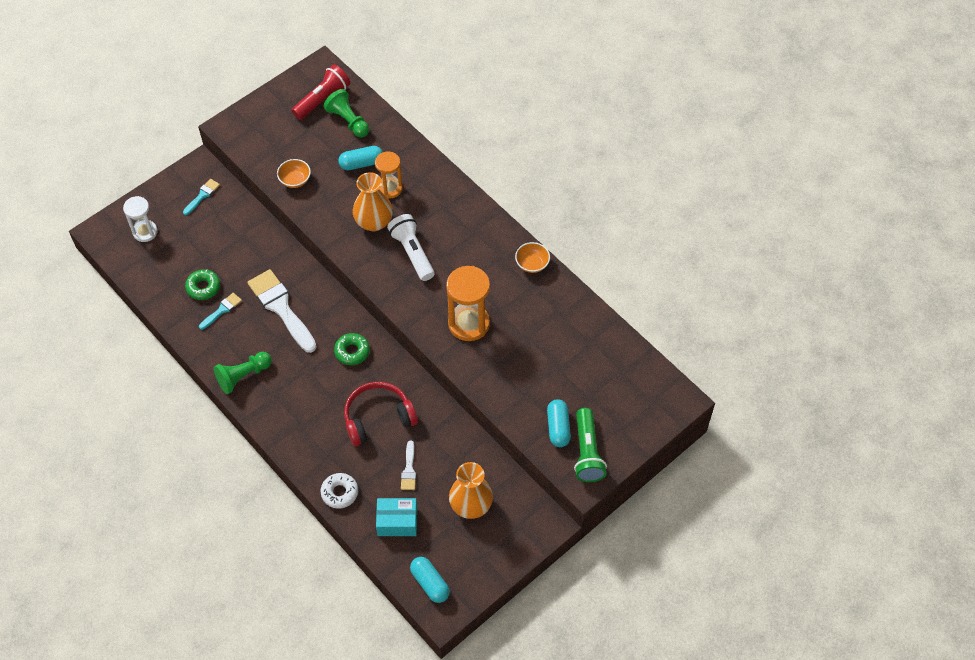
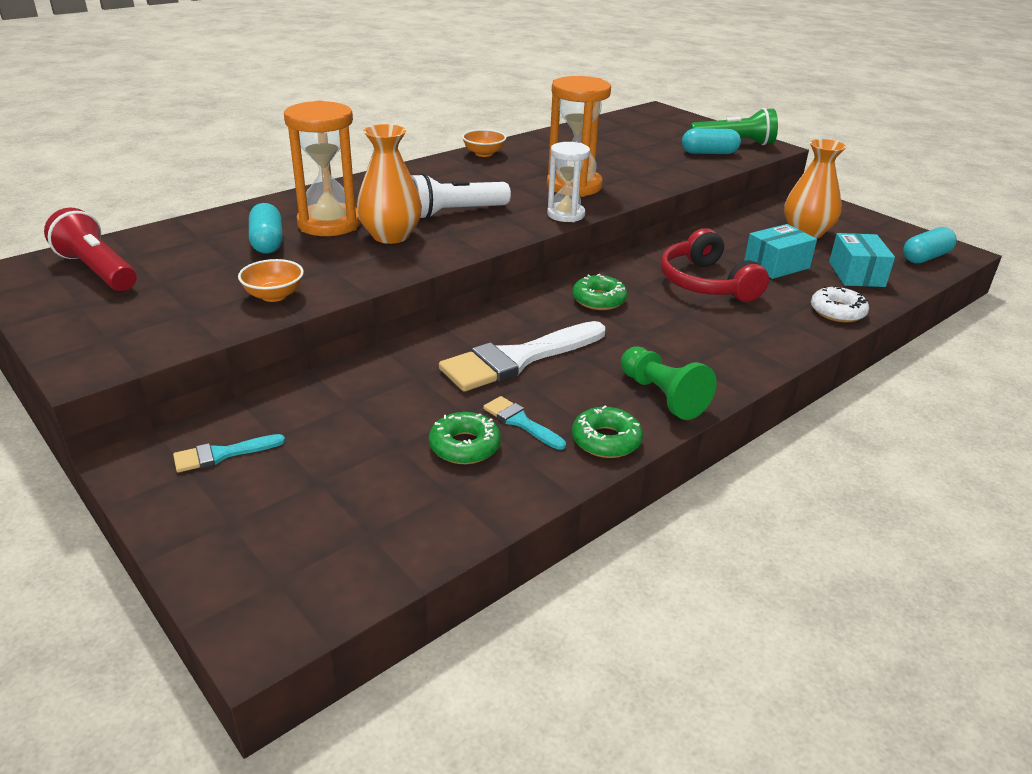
camera: 90 degrees left, 25 degrees down
(145, 232) = (292, 540): white hourglass -> white hourglass (566, 215)
(202, 195) = (222, 454): turquoise brush -> turquoise brush turned 60 degrees counterclockwise
(205, 347) = (606, 440): none -> green donut
(348, 121) = (166, 250): green pawn -> none
(390, 188) = (329, 224): orange hourglass -> orange hourglass, size x1.58
(409, 469) = (776, 265): white brush -> turquoise box

